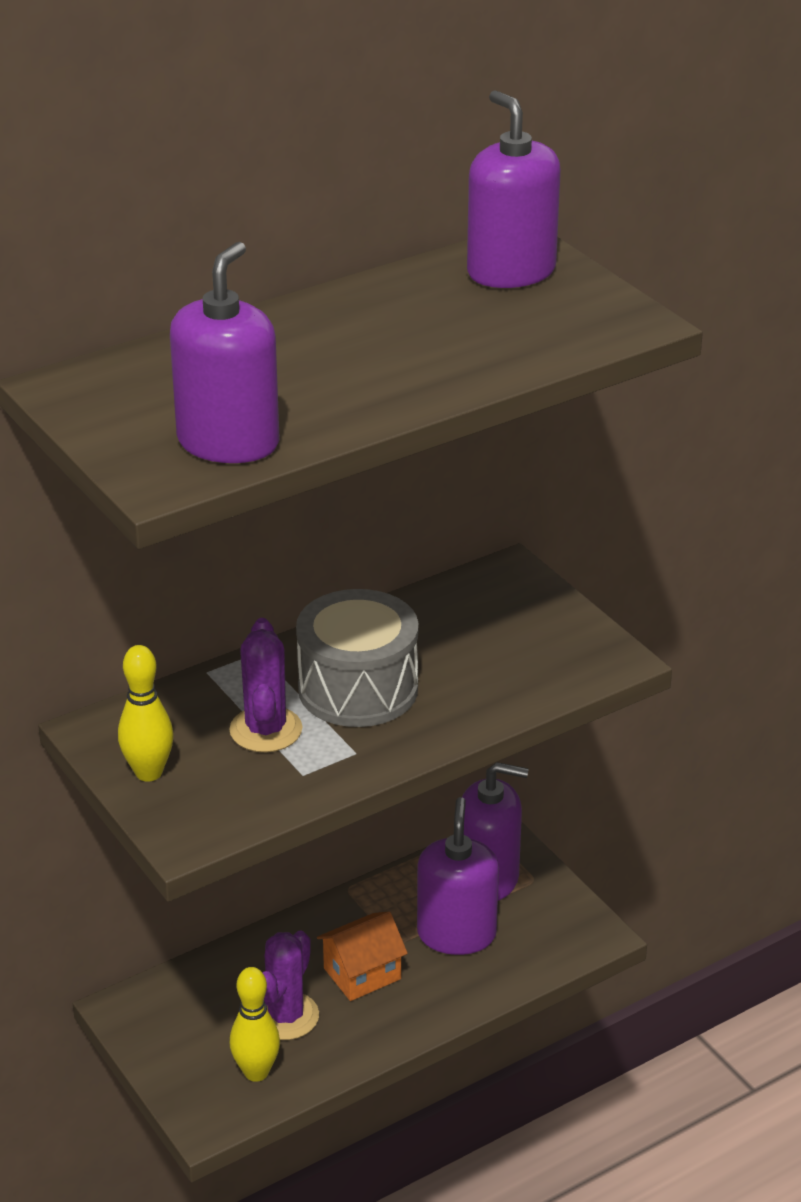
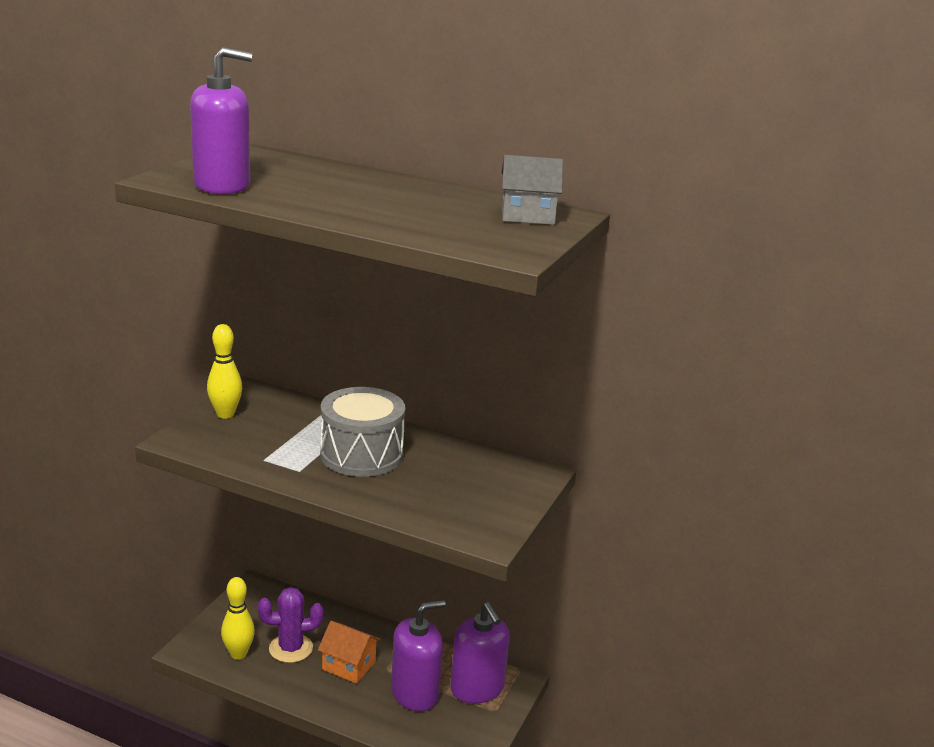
camera: 55 degrees right, 10 degrees down
(266, 730) = (294, 437): purple cactus -> none
(511, 272) = (527, 216): purple soap dispenser -> grey house

